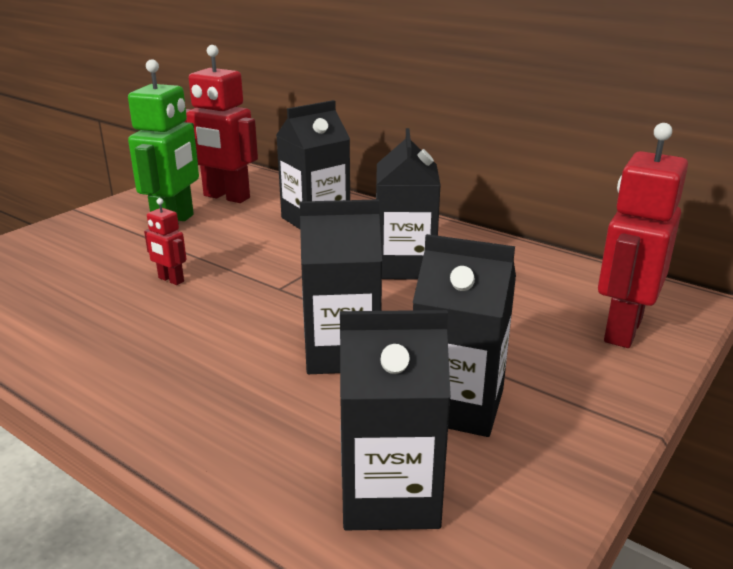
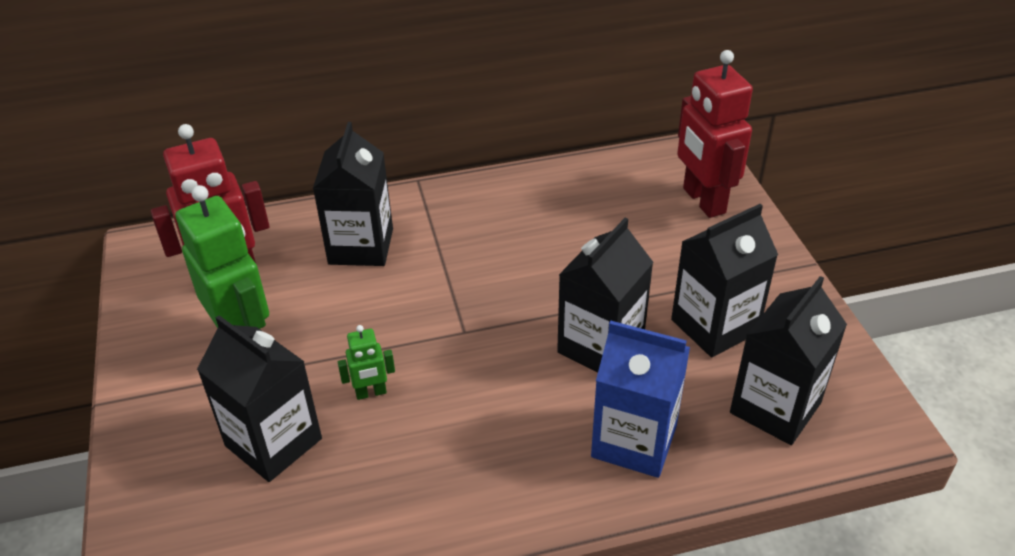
camera: 50 degrees left, 15 degrees up
(170, 280) = (371, 393): red robot -> green robot
(241, 418) = (634, 441): none -> blue carton
(404, 266) = (508, 243): black carton -> black carton (273, 442)

